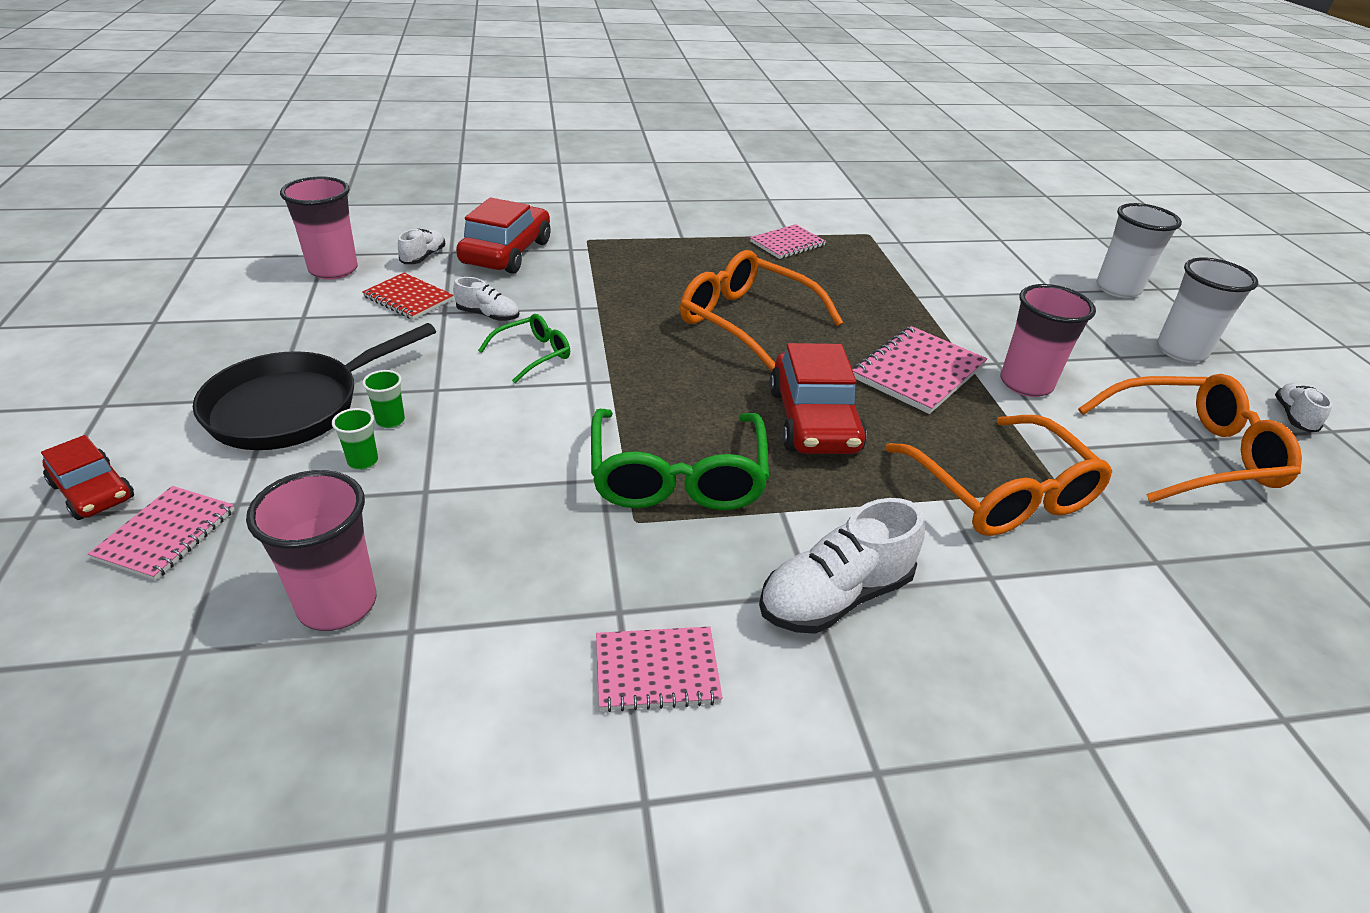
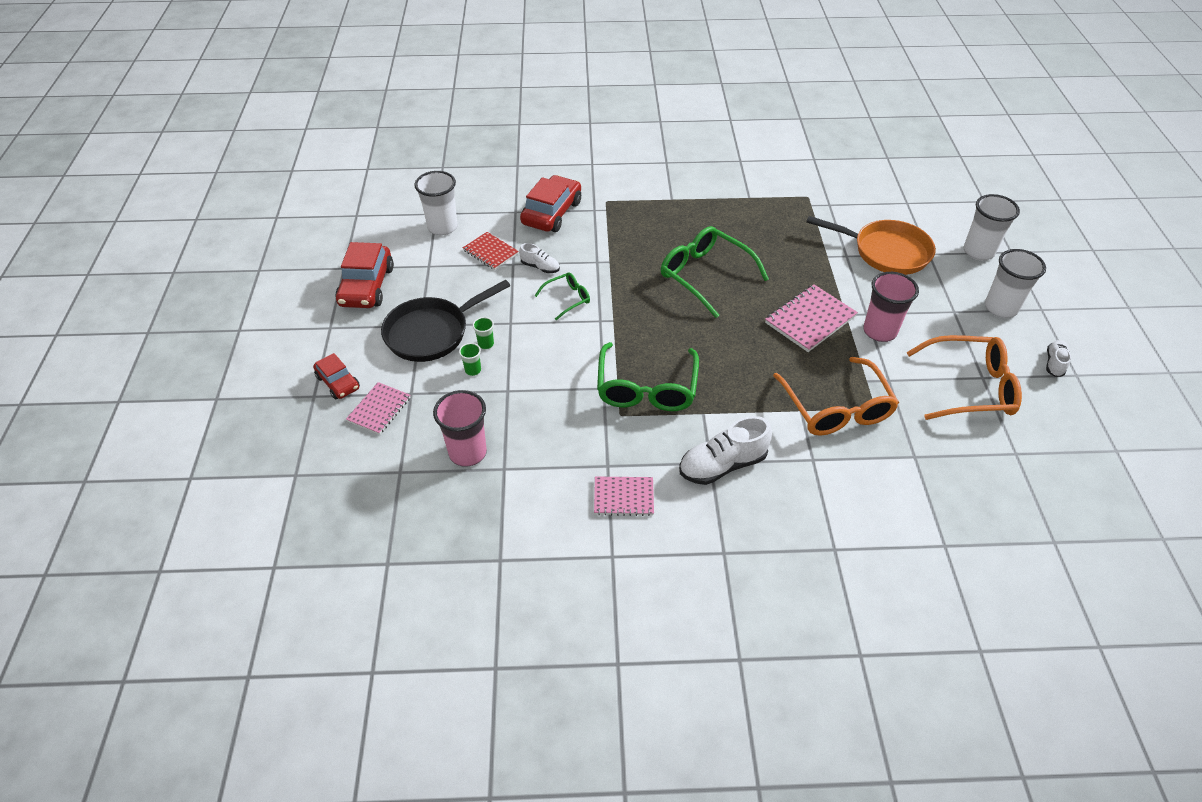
camera: 10 degrees right, 10 degrees up
(333, 270) = (442, 227): pink cup -> white cup
(423, 257) = (498, 216): white shoe -> none
(746, 321) = (705, 275): orange glasses -> green glasses
(787, 244) = (745, 206): pink notebook -> none
(813, 420) = (733, 354): red car -> red car (367, 286)
(995, 290) = (886, 252): none -> orange pan

